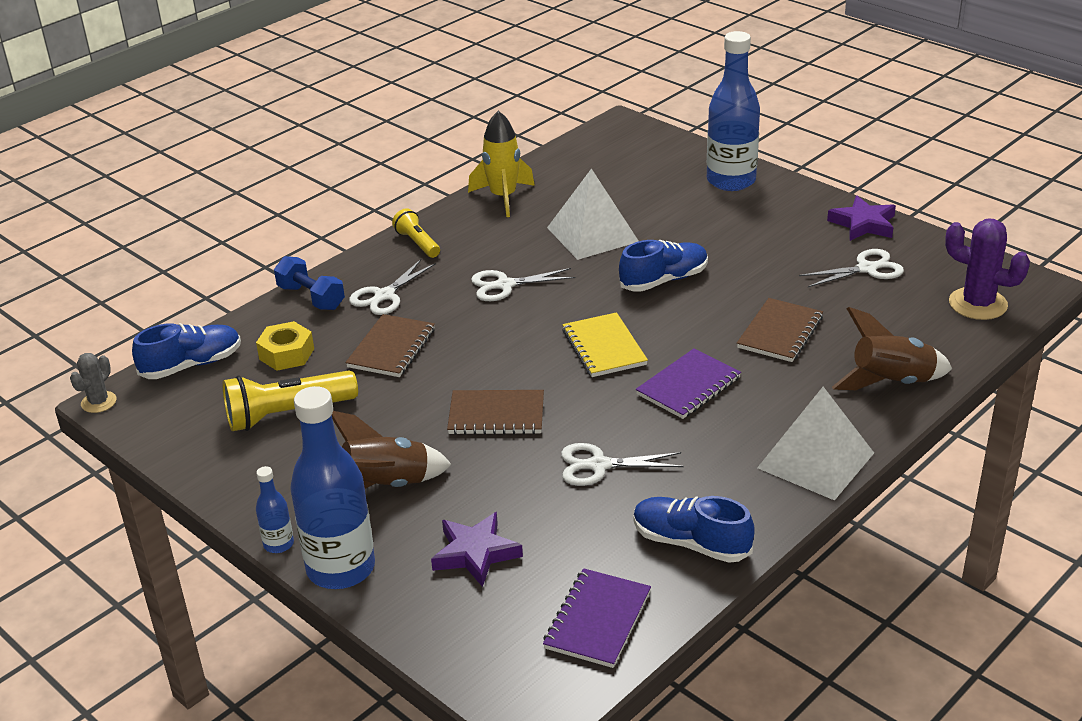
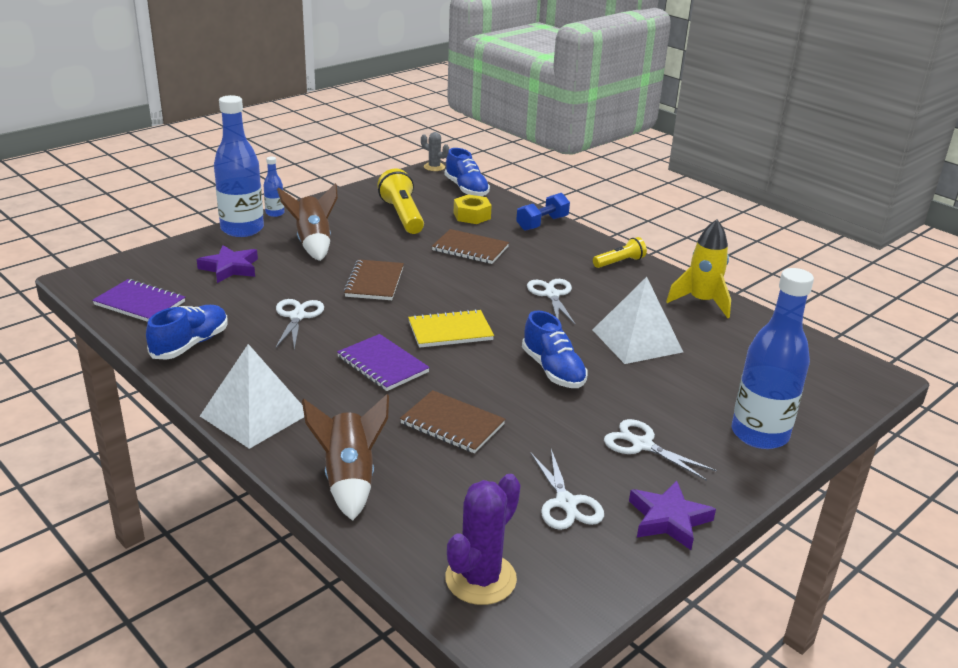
camera: 90 degrees right, 5 degrees down
(384, 295) = (542, 248): white scissors -> white scissors (642, 445)

